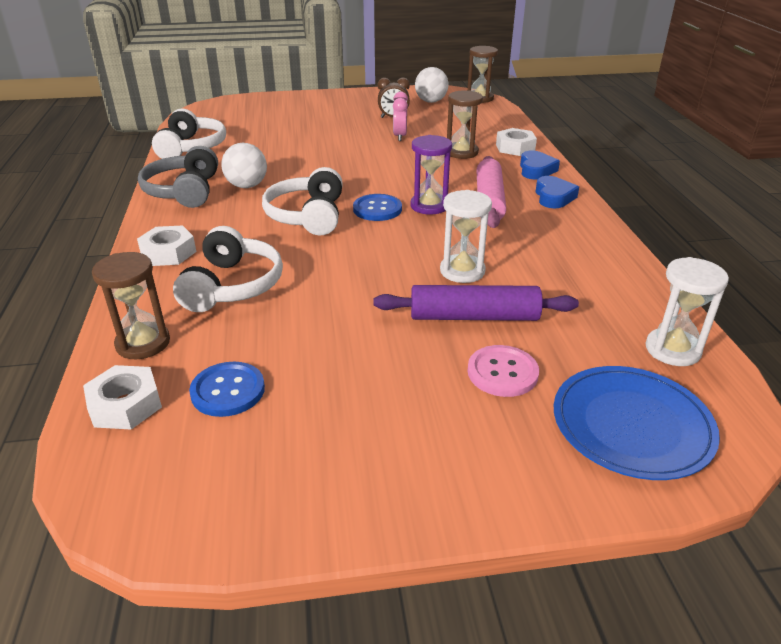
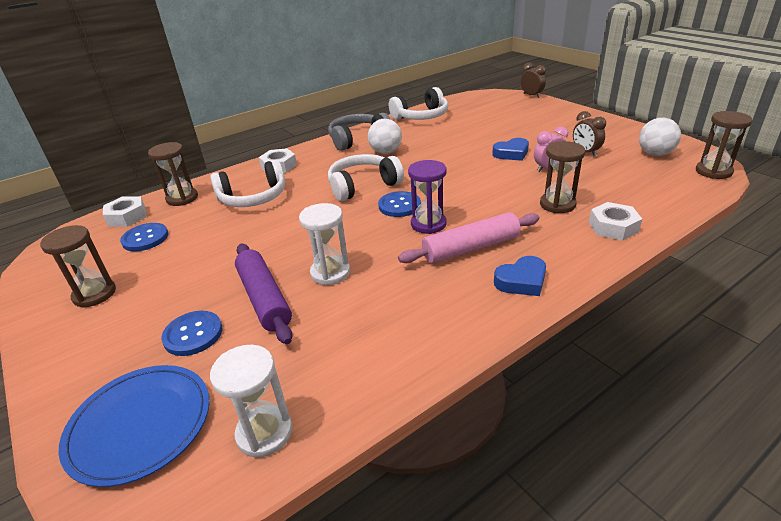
camera: 65 degrees right, 0 degrees up
(246, 96) = (531, 95): none -> brown clock
(339, 452) = (94, 294): none -> brown hourglass
(502, 373) = (193, 334): pink button -> blue button
(536, 170) = (574, 254): blue heart -> blue heart (511, 153)

